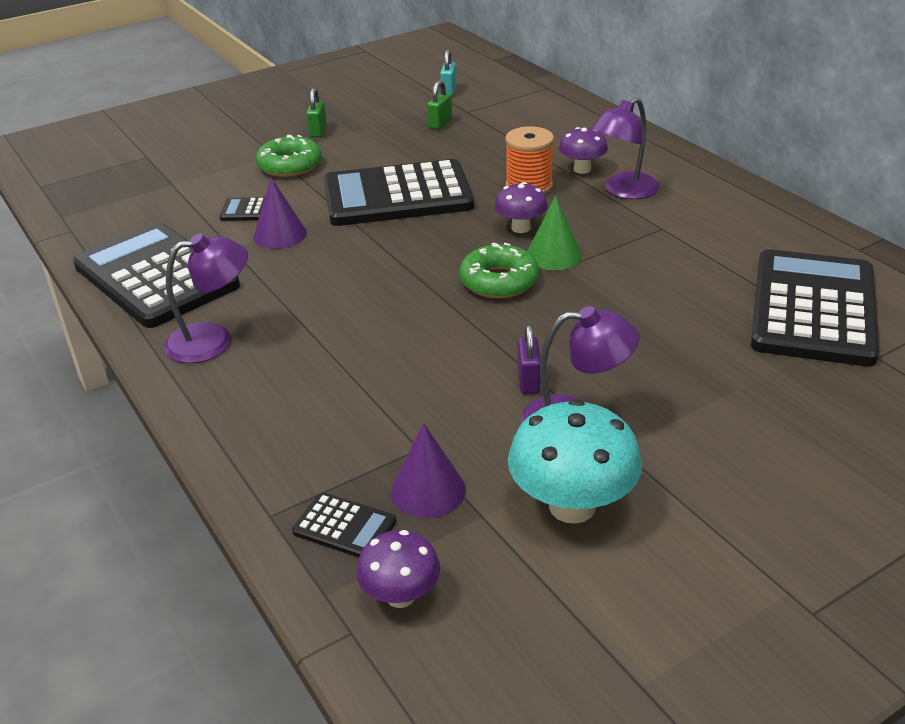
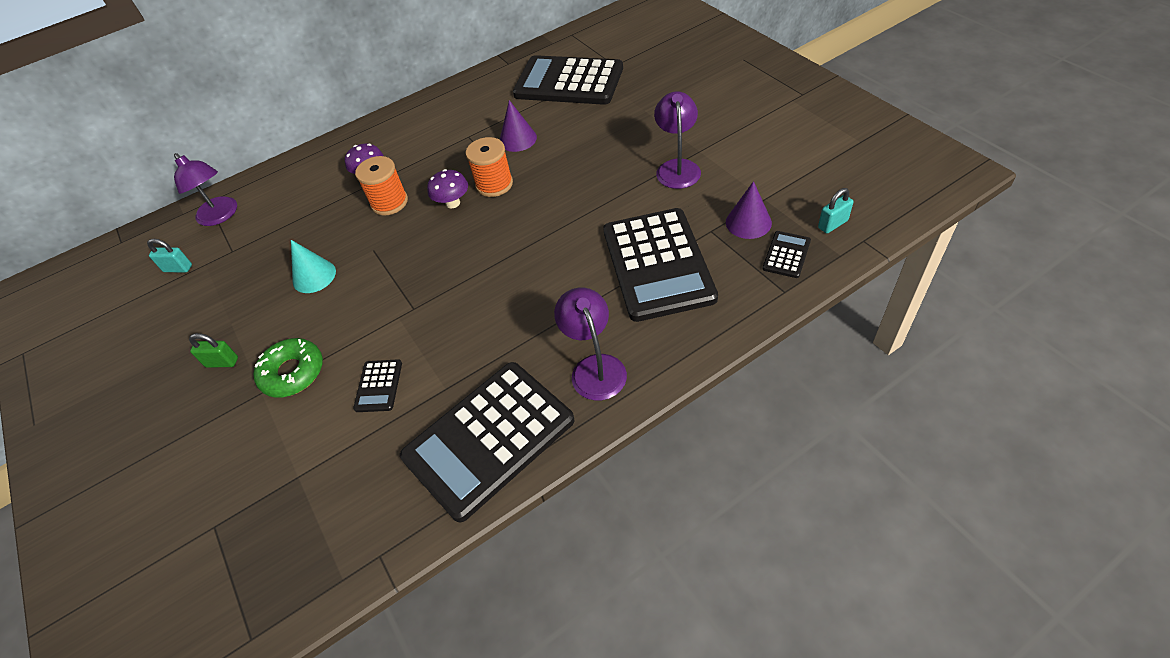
camera: 85 degrees left, 15 degrees up
(280, 234) = (430, 354): purple cone -> purple cone (518, 139)
(397, 195) = (380, 281): black calculator -> black calculator (658, 264)
(400, 596) = (832, 224): purple mushroom -> turquoise padlock
(417, 158) = (314, 276): none -> turquoise cone
(440, 123) = (249, 267): green padlock -> none
(499, 281) = (525, 209): green donut -> none
(528, 381) = (641, 188): purple padlock -> none
(554, 255) = (494, 184): green cone -> orange spool
(572, 506) = (750, 166): turquoise mushroom -> none
(623, 191) = (411, 154): purple lamp -> purple lamp (221, 216)

